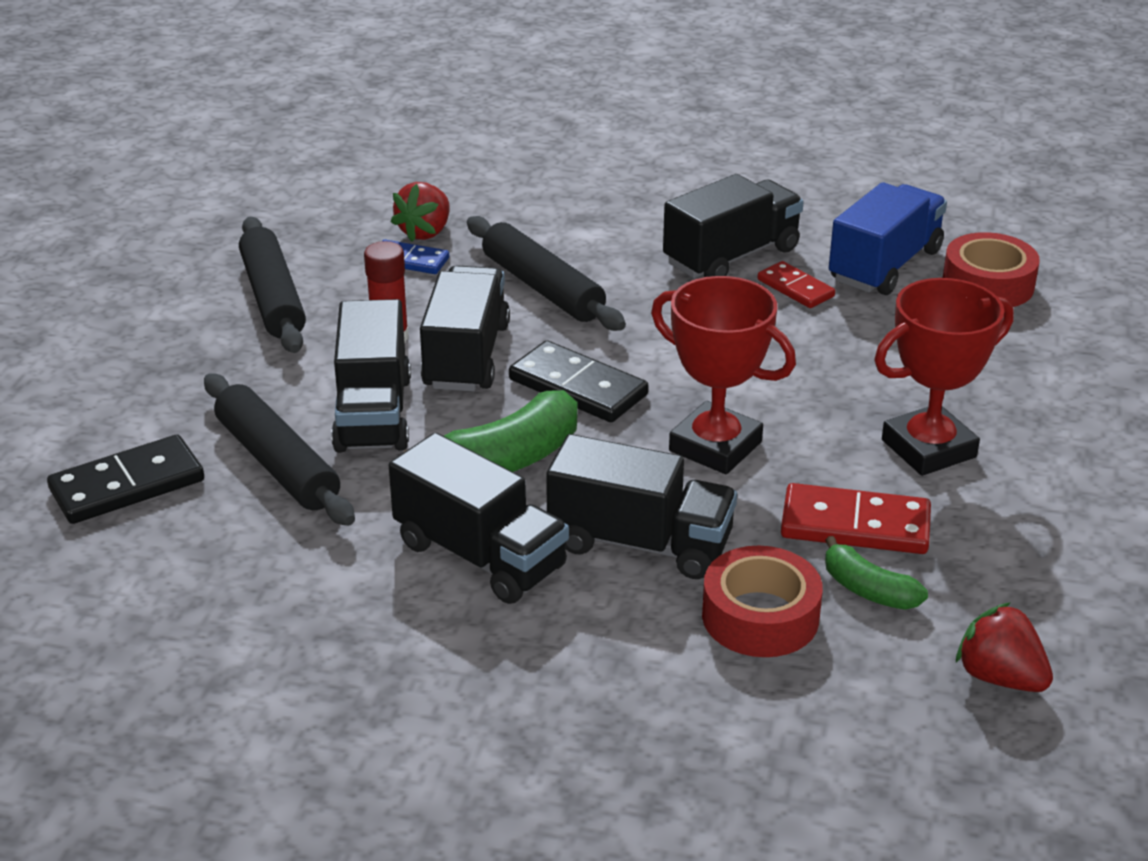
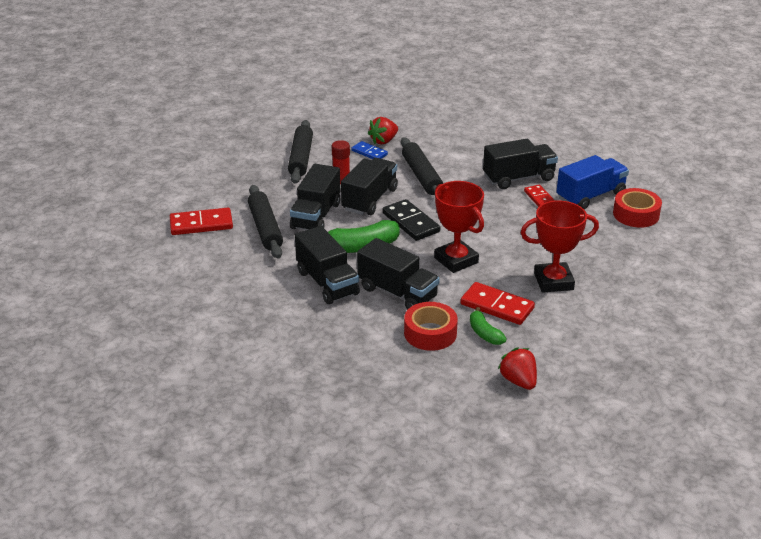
camera: 20 degrees right, 0 degrees up
(127, 485) = (201, 224): black domino -> red domino

